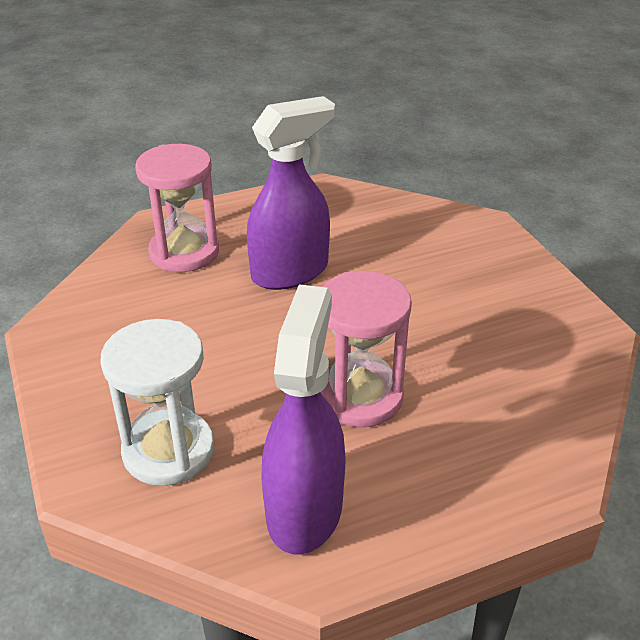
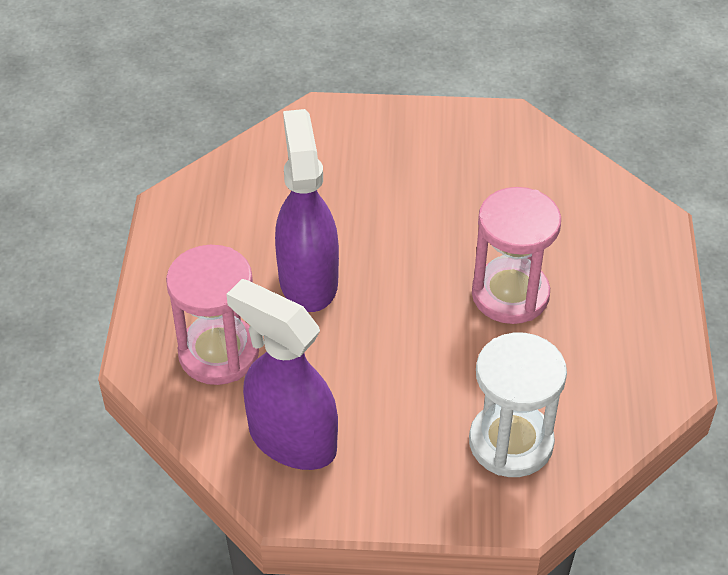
camera: 65 degrees left, 10 degrees up
(304, 509) = (615, 372): purple spray bottle -> purple spray bottle (291, 440)

